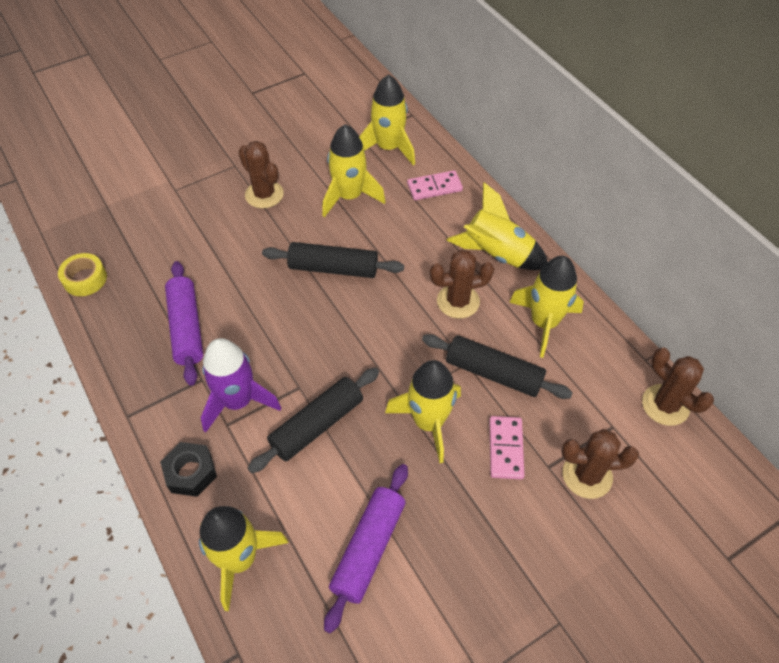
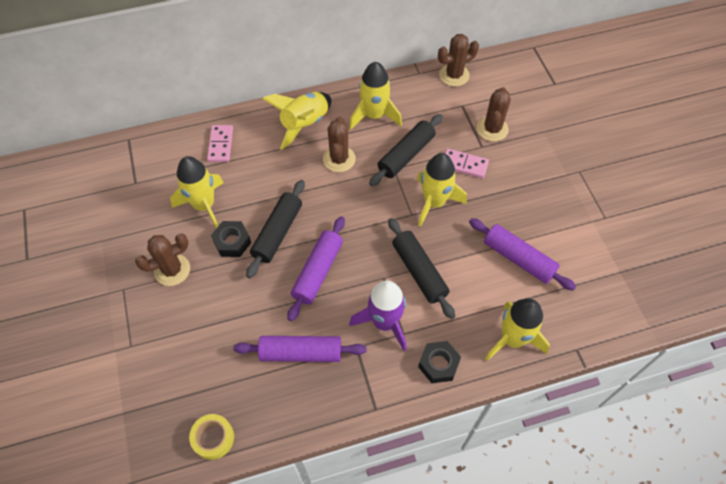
camera: 75 degrees left, 5 degrees up
(291, 318) = (318, 272): none -> purple rolling pin
(310, 232) = (232, 242): none -> black nut
(388, 148) = (160, 165): yellow rocket -> none

